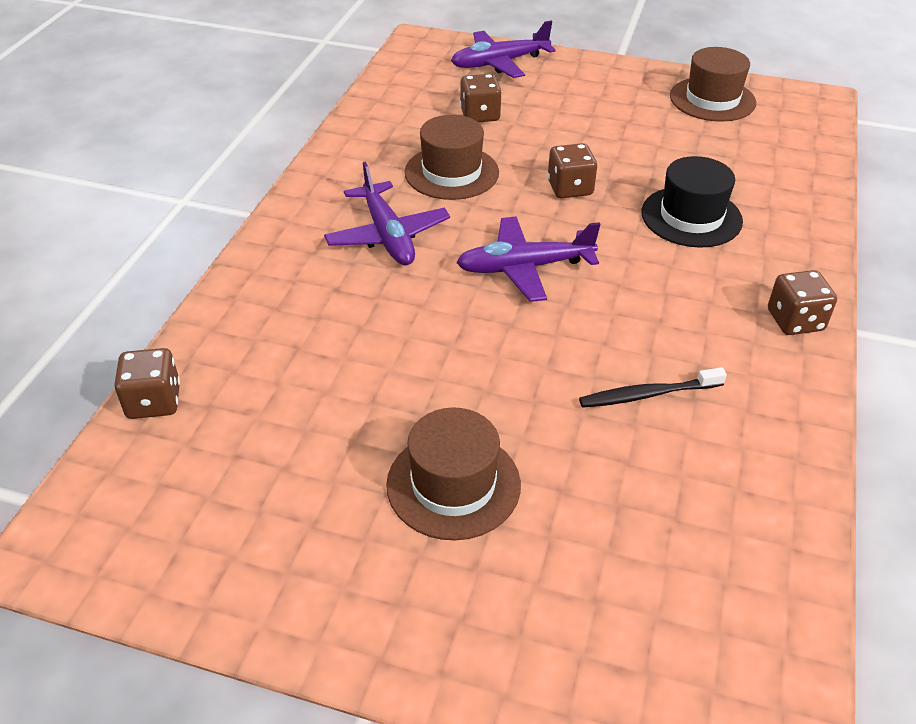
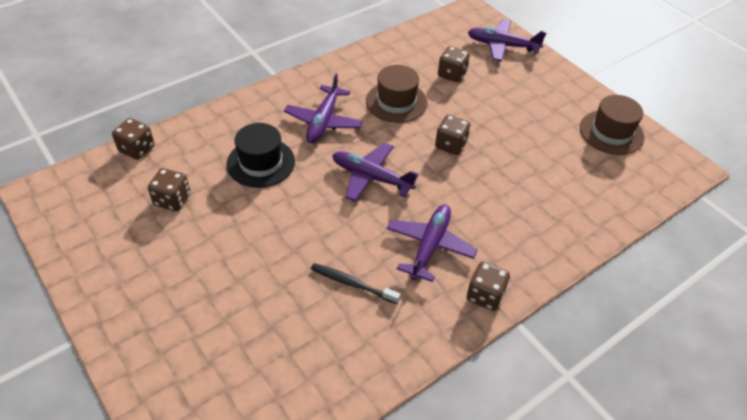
camera: 35 degrees right, 5 degrees up
(292, 435) = (172, 200): none -> brown dice
(453, 484) = (211, 267): brown hat -> none
(679, 304) = (430, 246): none -> purple plane
(691, 217) = (501, 200): black hat -> black hat (261, 162)

